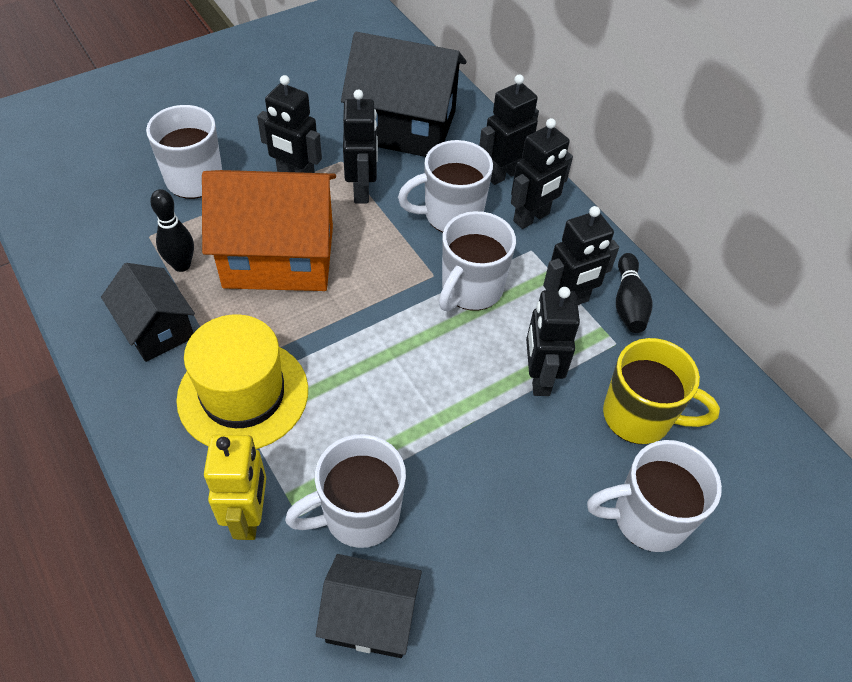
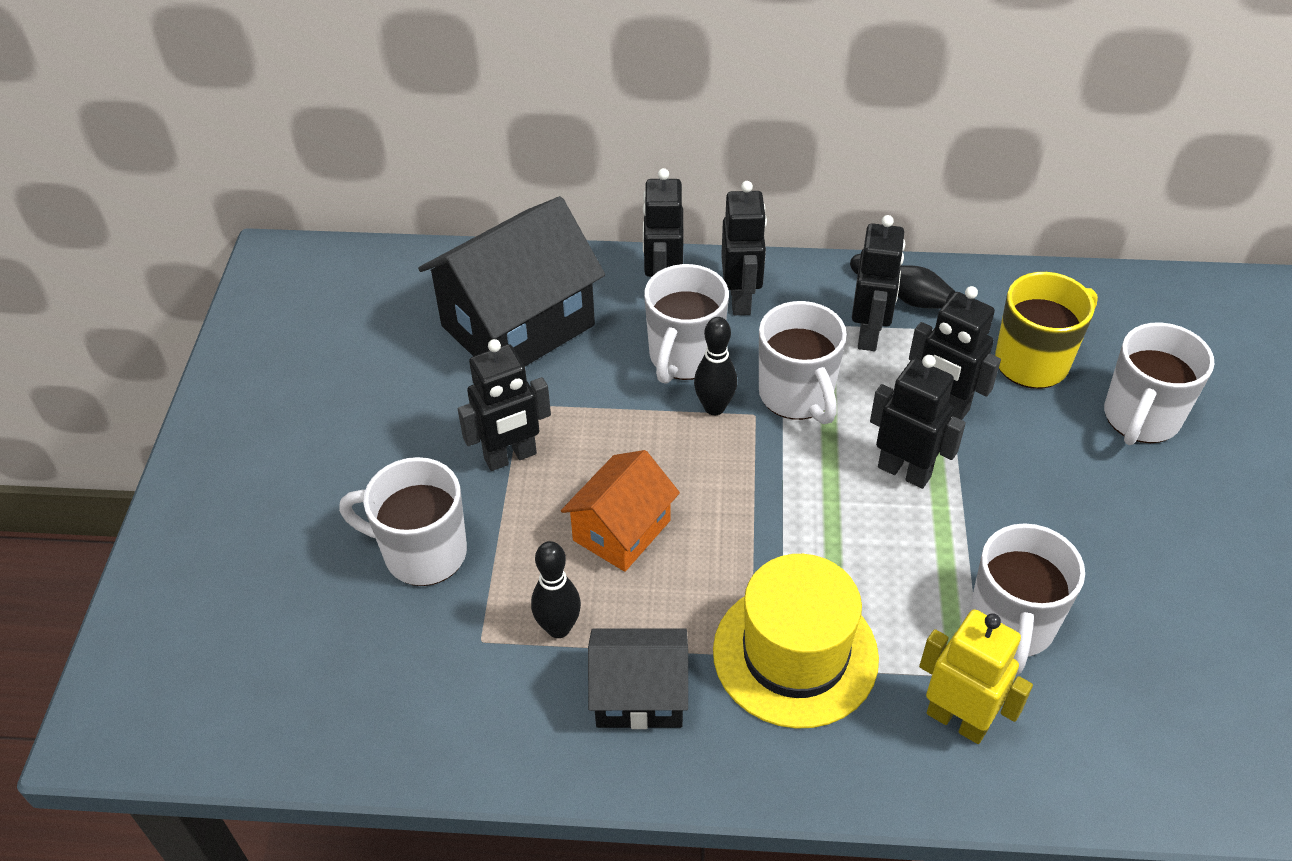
camera: 50 degrees left, 5 degrees down
(279, 256) = (621, 530): orange house -> orange house, size x0.57
(362, 190) = (584, 410): black robot -> black robot (904, 471)
(370, 617) = (1129, 673): black house -> none
(421, 251) = (714, 407): none -> black bowling pin

